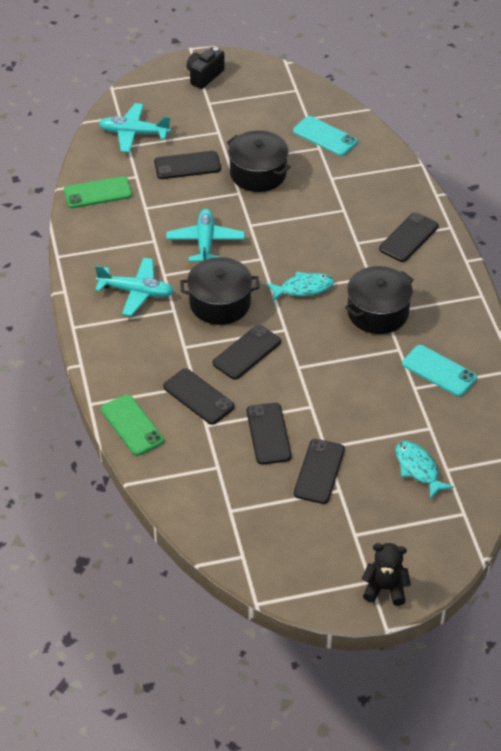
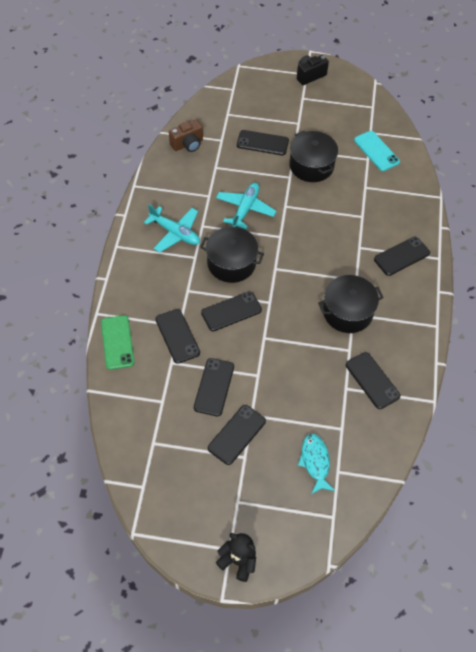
camera: 20 degrees right, 10 degrees up
(98, 193) = (187, 144): green phone -> brown camera
(134, 133) = (236, 105): turquoise plane -> none
(303, 288) = (300, 272): turquoise fish -> none
(439, 371) = (372, 380): turquoise phone -> black phone

